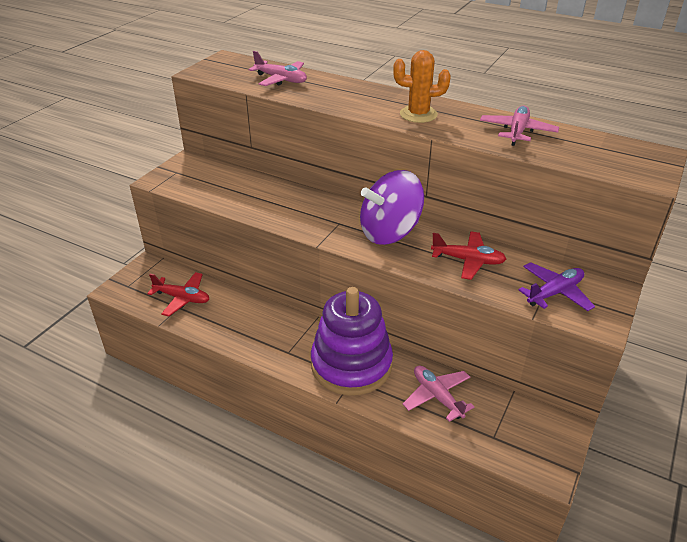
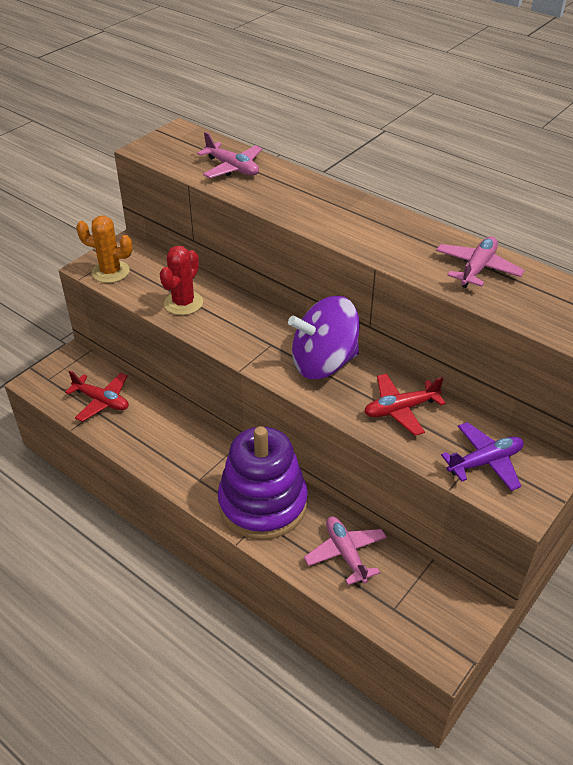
camera: 10 degrees right, 5 degrees up
(251, 199) = (183, 303): none -> red cactus
(418, 114) = (371, 233): orange cactus -> orange cactus (110, 272)
(468, 260) = (400, 409): red plane -> red plane turned 135 degrees clockwise

